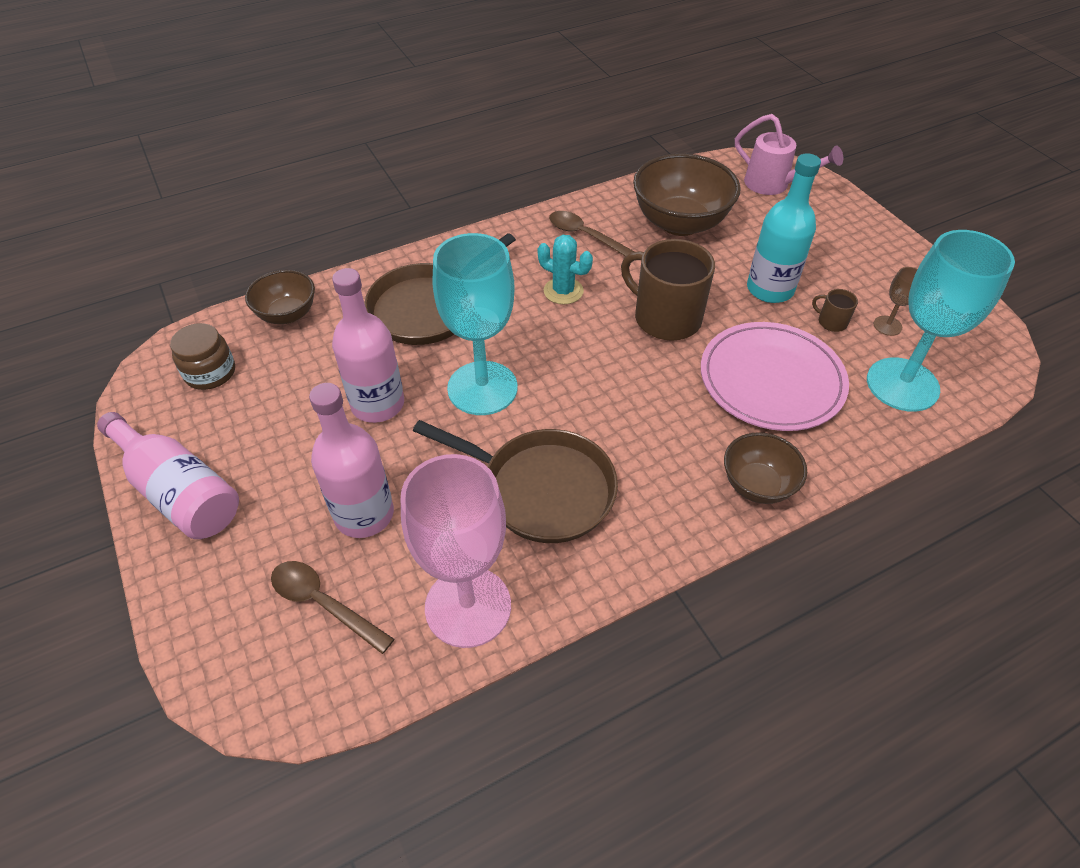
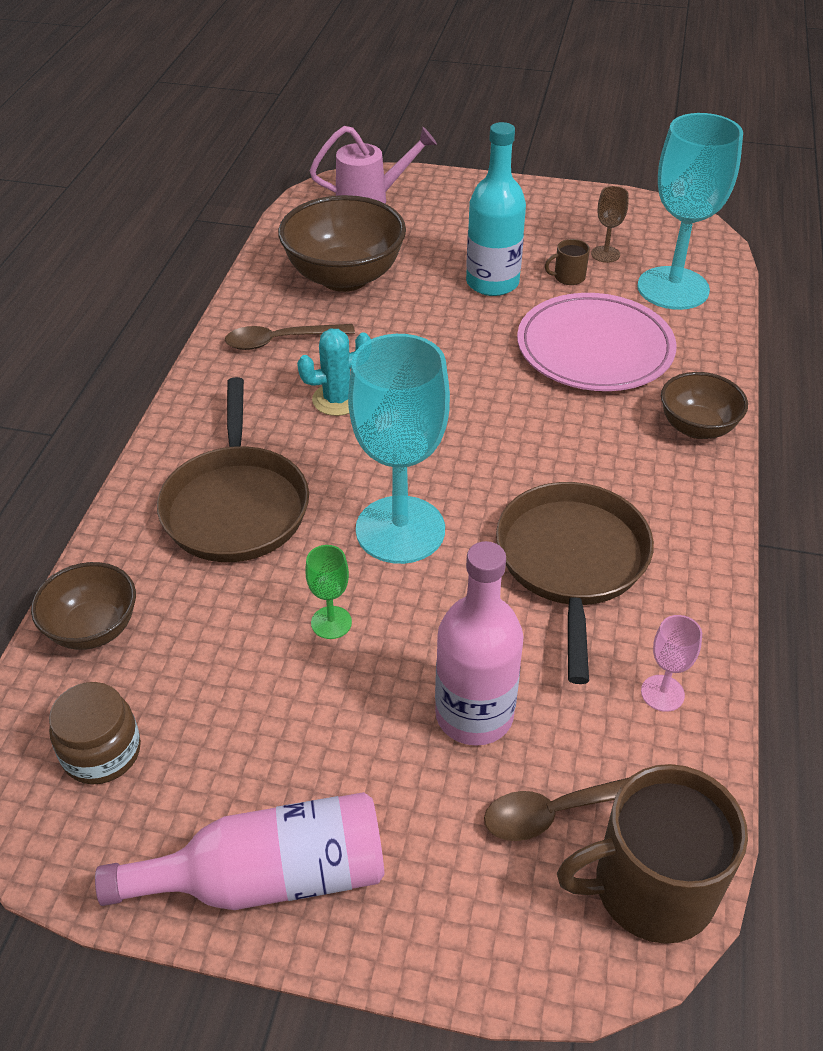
camera: 50 degrees left, 5 degrees down
(377, 404) = (331, 622): pink bottle -> green goblet
(468, 606) = (662, 693): pink goblet -> pink goblet, size x0.42
(541, 489) = (572, 562): brown pan -> brown pan turned 60 degrees counterclockwise
(665, 318) = (453, 359): brown mug -> brown mug (651, 887)

